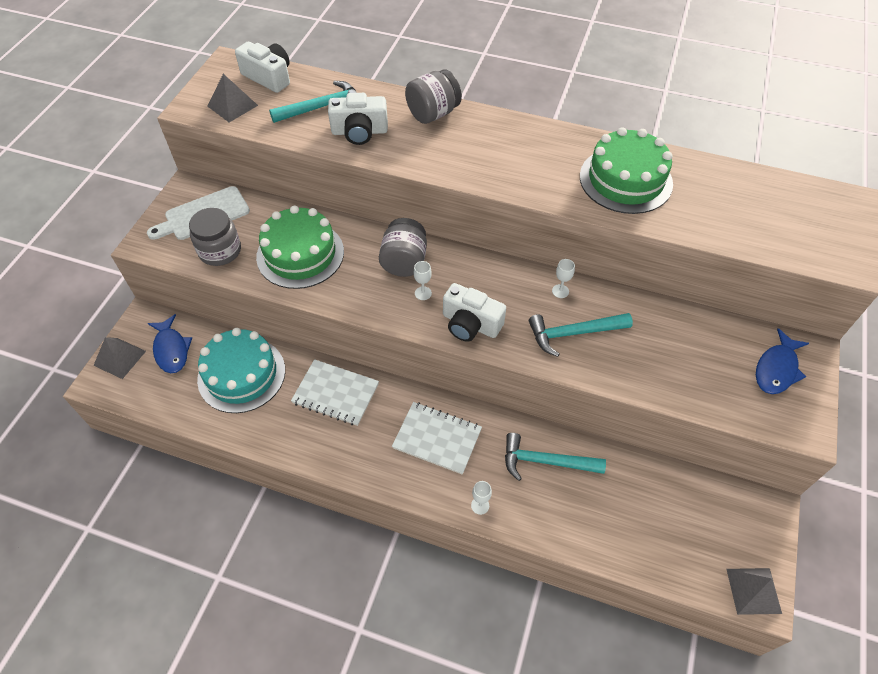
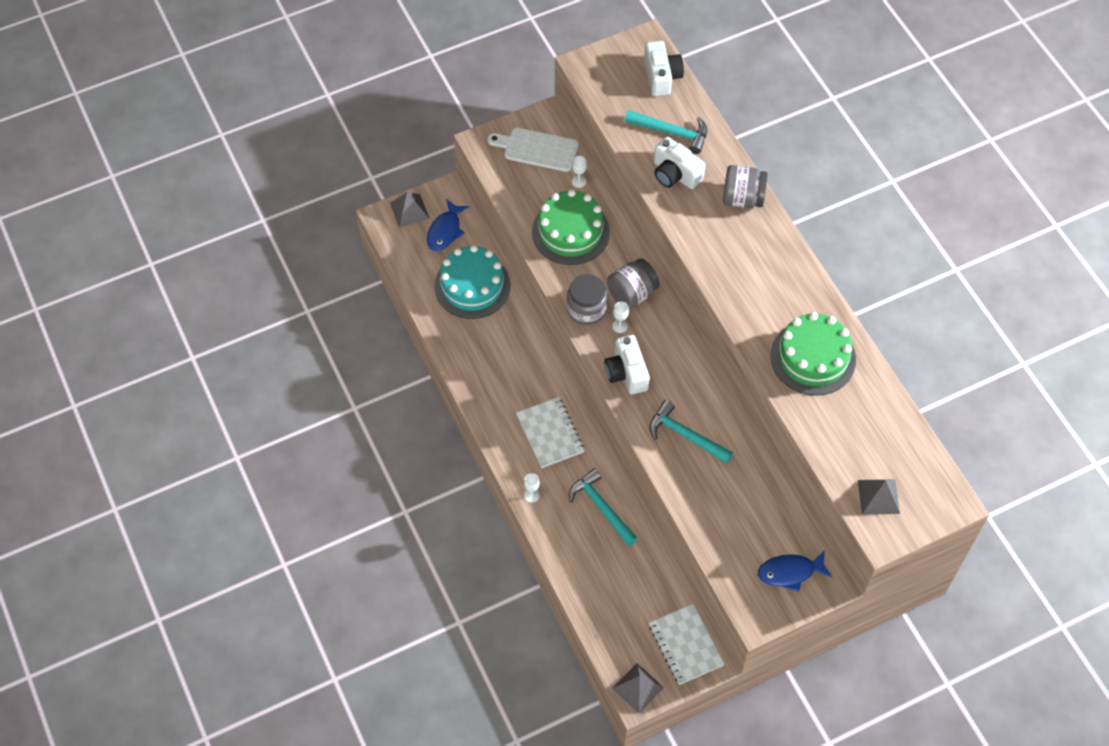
camera: 45 degrees right, 5 degrees up
(220, 251) = (522, 187): grey jar -> grey jar (586, 309)
(232, 105) = (612, 84): grey pyramid -> grey pyramid (878, 496)
(336, 393) = (518, 349): white notebook -> white notebook (686, 645)
(560, 291) = (712, 401): white goblet -> white goblet (579, 181)

